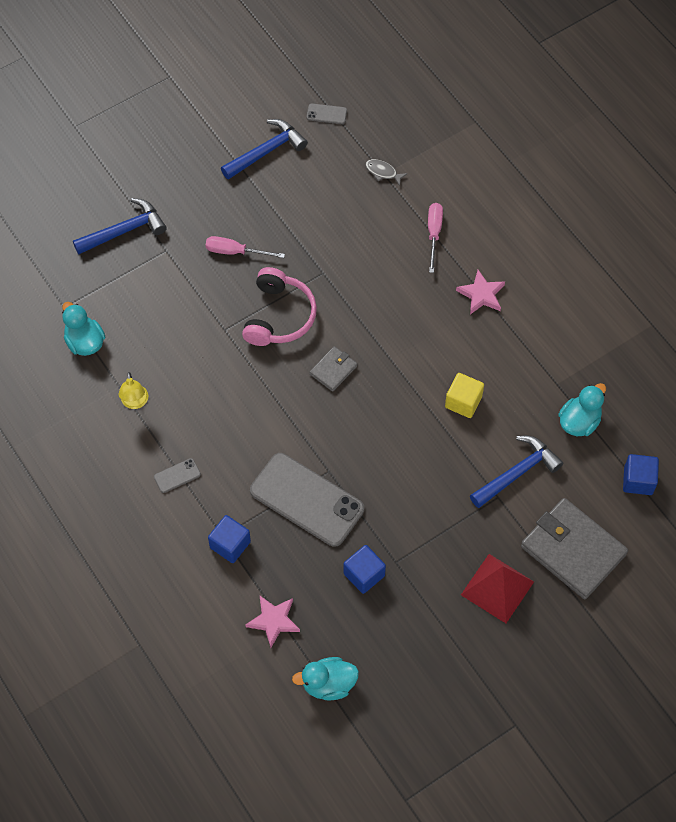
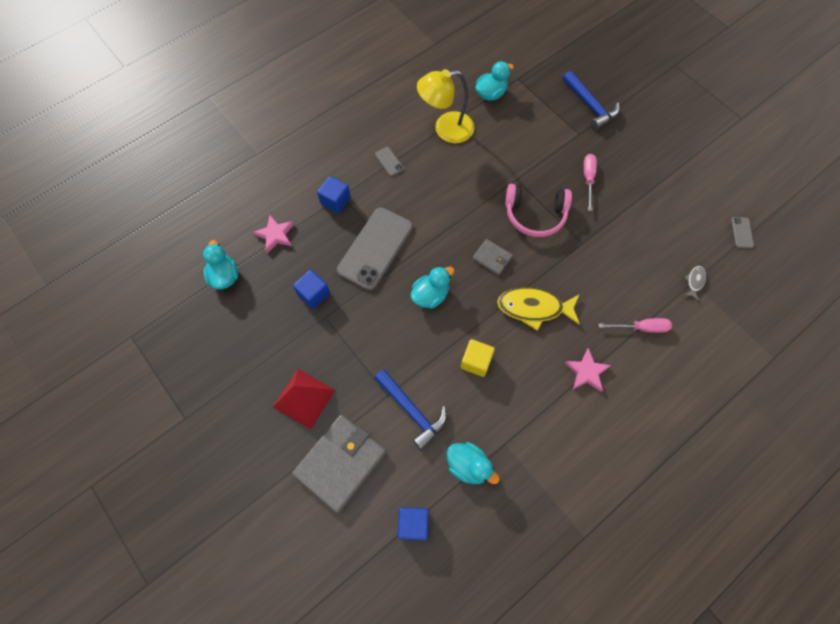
camera: 85 degrees right, 5 degrees up
(135, 402) = (445, 129): yellow lamp -> yellow lamp, size x1.92
(266, 151) = (689, 191): blue hammer -> none
(376, 442) = (430, 295): none -> turquoise duck
(402, 334) = (534, 308): none -> yellow fish

